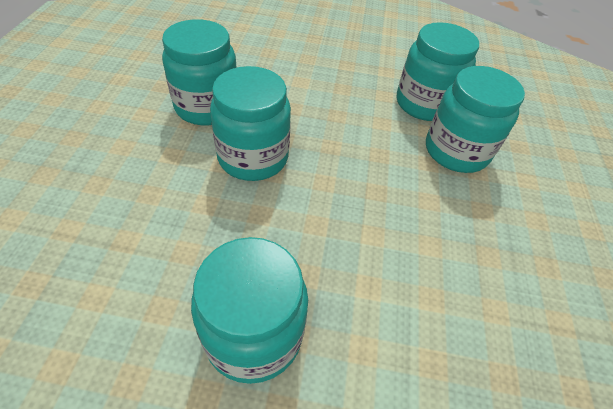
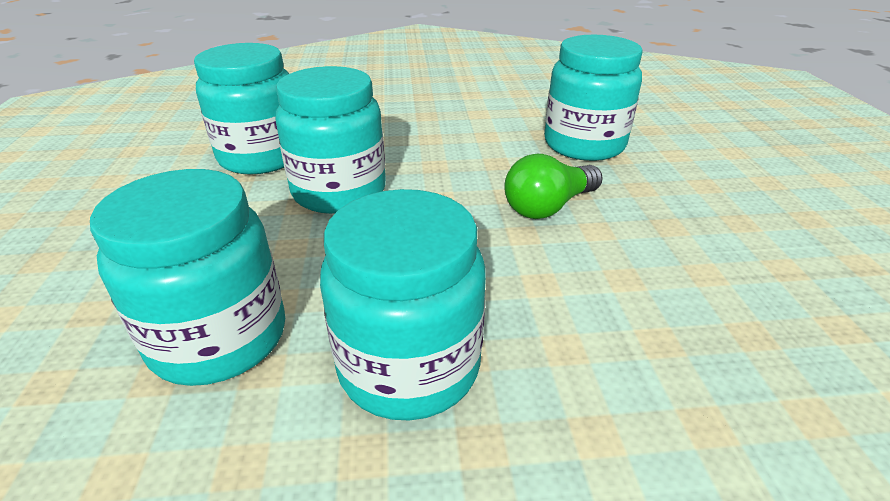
camera: 10 degrees left, 15 degrees down
(402, 212) = (548, 207): none -> green light bulb
(424, 104) = (528, 113): turquoise jar -> turquoise jar (219, 338)

